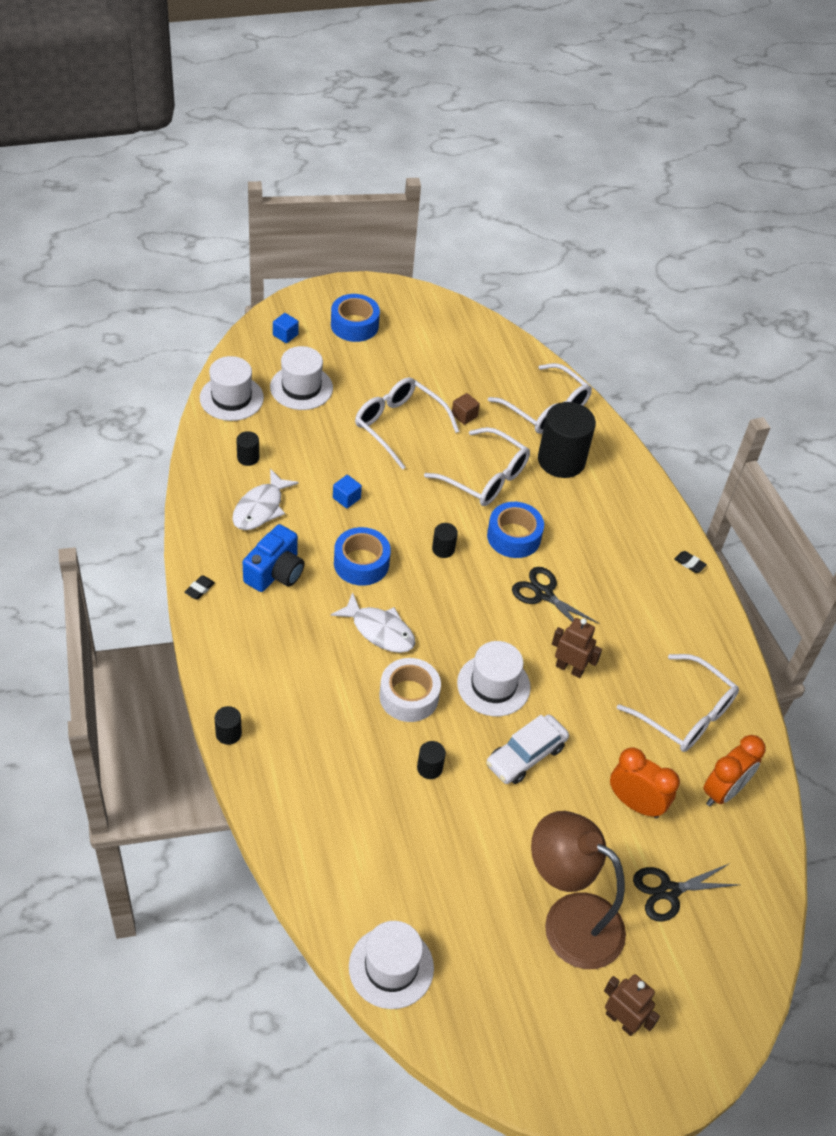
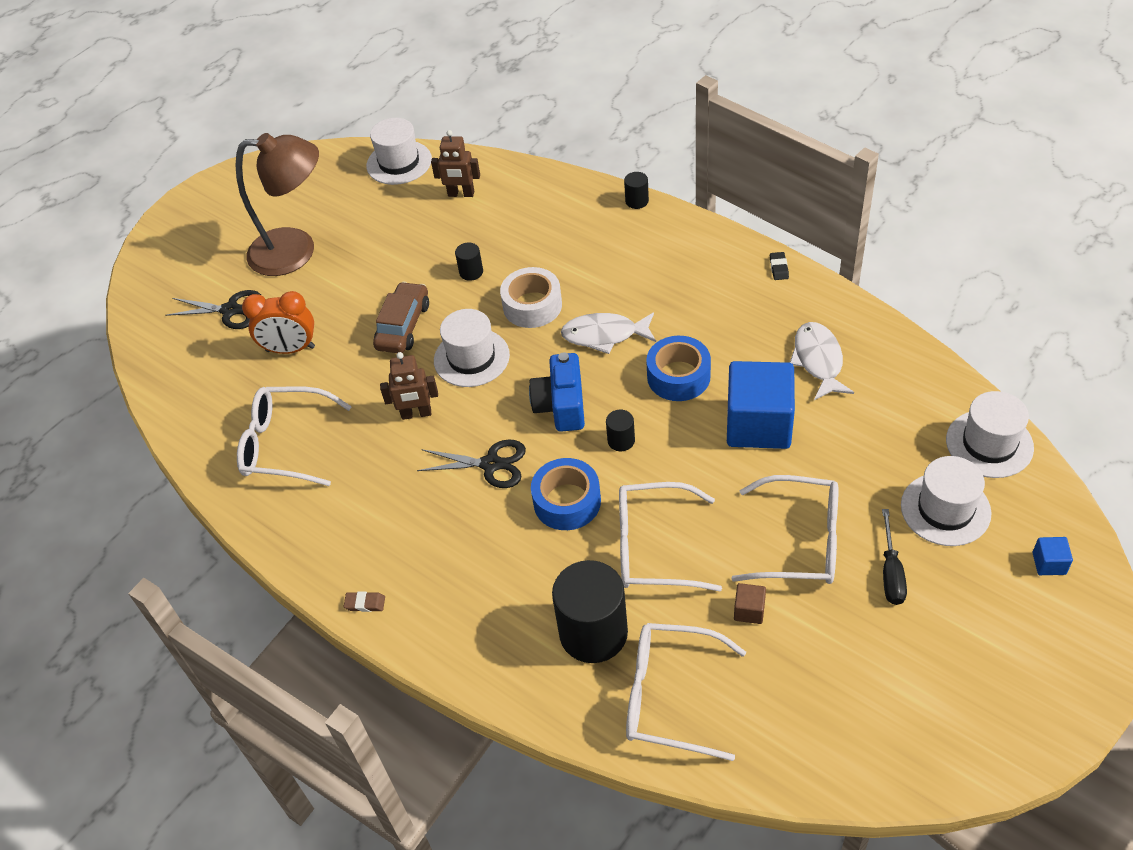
camera: 155 degrees right, 0 degrees up
(248, 457) = (890, 396): black cylinder -> none
(275, 572) = (738, 320): blue camera -> blue camera (561, 406)
(346, 498) = (758, 424): blue cube -> blue cube, size x2.45
(354, 325) = (1002, 643): blue tape -> none
(369, 382) = (891, 572): none -> black screwdriver
(525, 755) = (403, 326): white car -> brown car
(621, 1020) = (225, 224): brown robot -> brown robot (461, 194)
(669, 891) = (230, 310): black scissors -> black scissors turned 60 degrees clockwise
(689, 563) = (365, 603): black eraser -> brown eraser
(723, 791) = (219, 404): orange clock -> none

